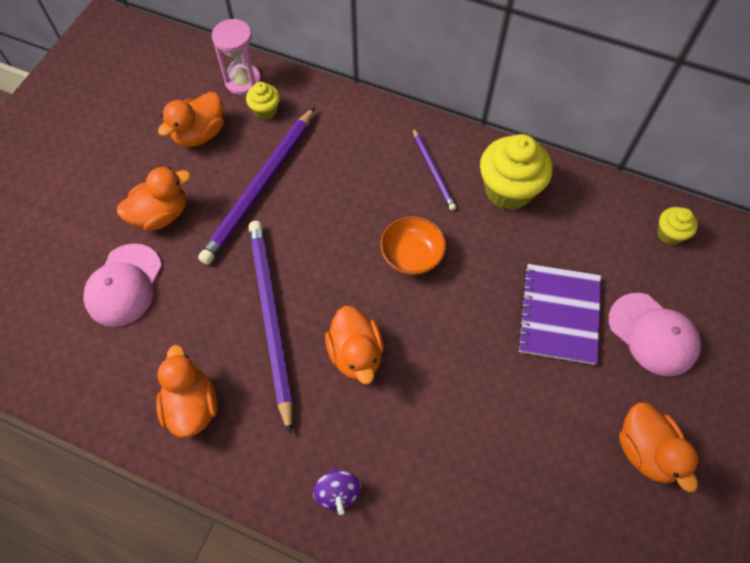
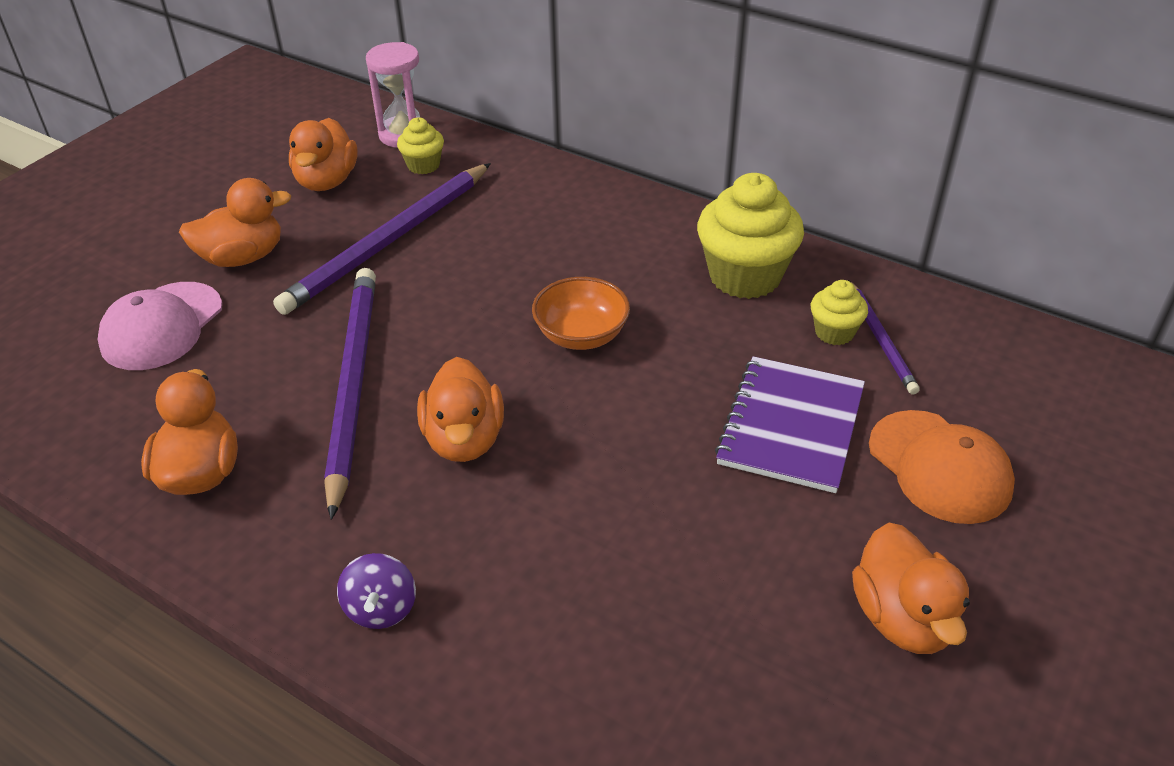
camera: 10 degrees right, 20 degrees down
(200, 134) = (327, 181): orange duck -> orange duck turned 45 degrees counterclockwise
(433, 171) = (639, 246): purple pencil -> purple pencil (880, 339)
(653, 334) = (939, 467): pink cap -> orange cap
(669, 234) = (985, 349): yellow cupcake -> yellow cupcake (834, 332)

